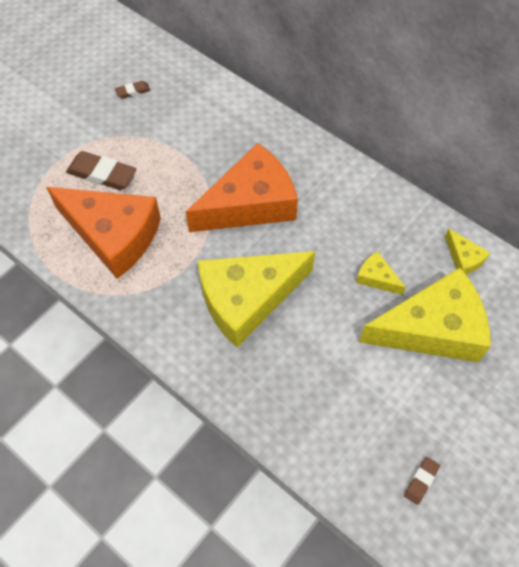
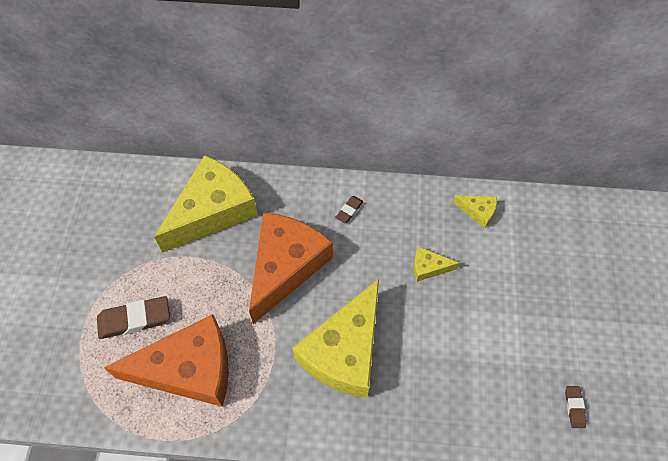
camera: 35 degrees left, 0 degrees up
(133, 91) = (104, 225): brown eraser -> brown eraser (349, 210)
(432, 328) = (496, 282): yellow cheese -> yellow cheese (212, 211)

